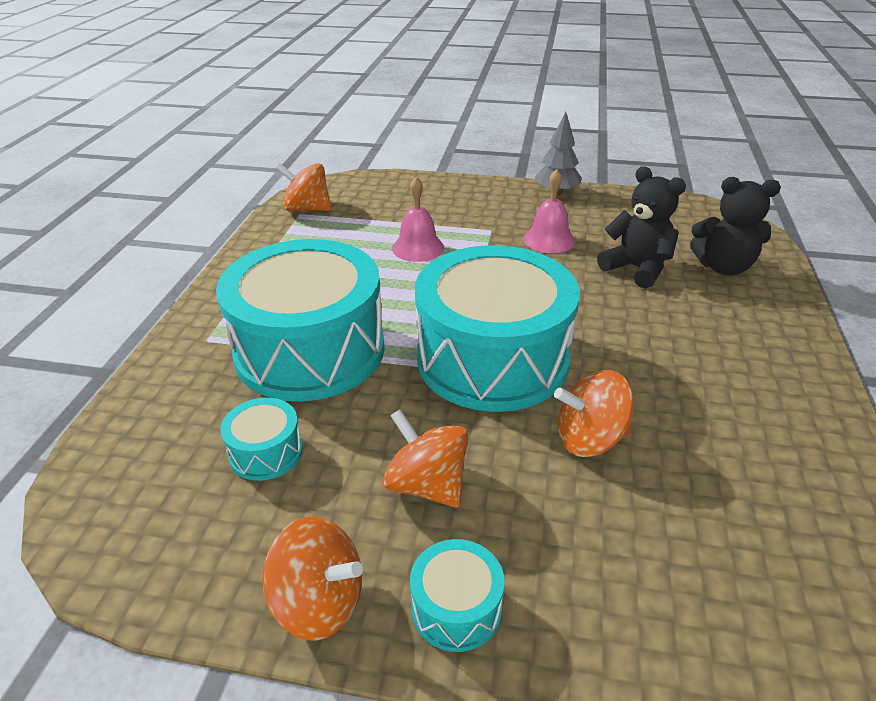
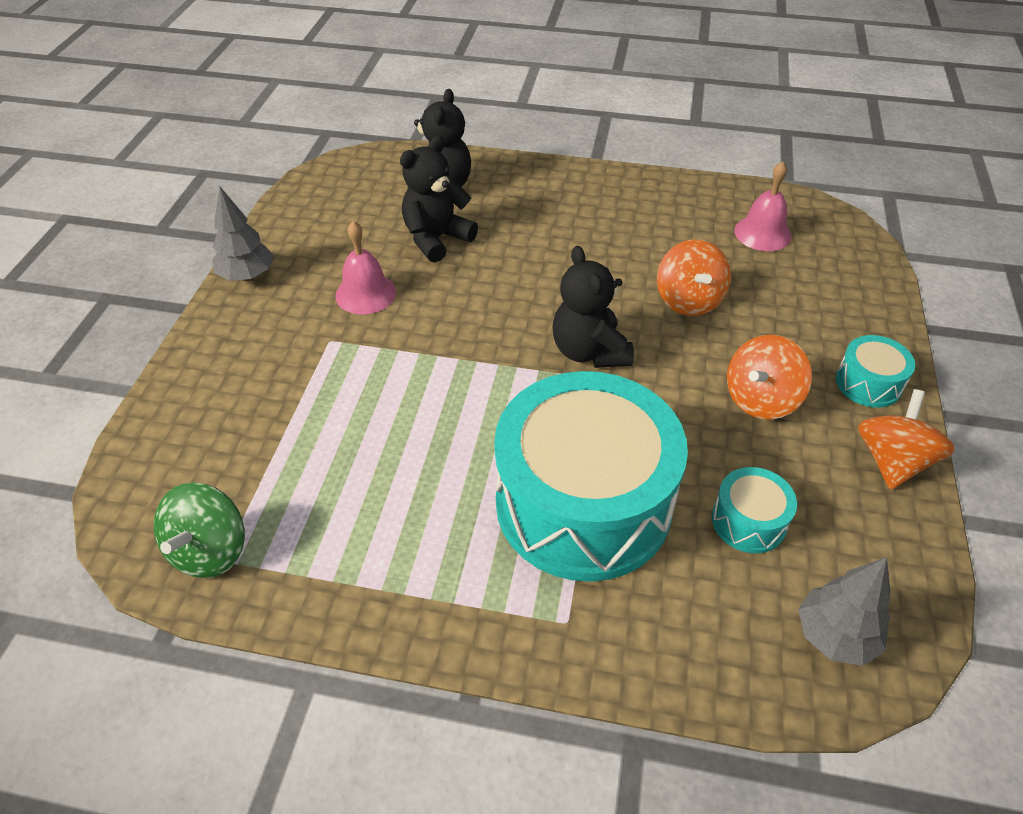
camera: 90 degrees left, 10 degrees up
(126, 496) = (834, 636): none -> grey tree
(307, 209) = (210, 551): orange spinning top -> green spinning top
(418, 248) = (363, 410): pink bell -> pink bell (762, 233)
(492, 359) = (589, 351): turquoise drum -> black teddy bear

